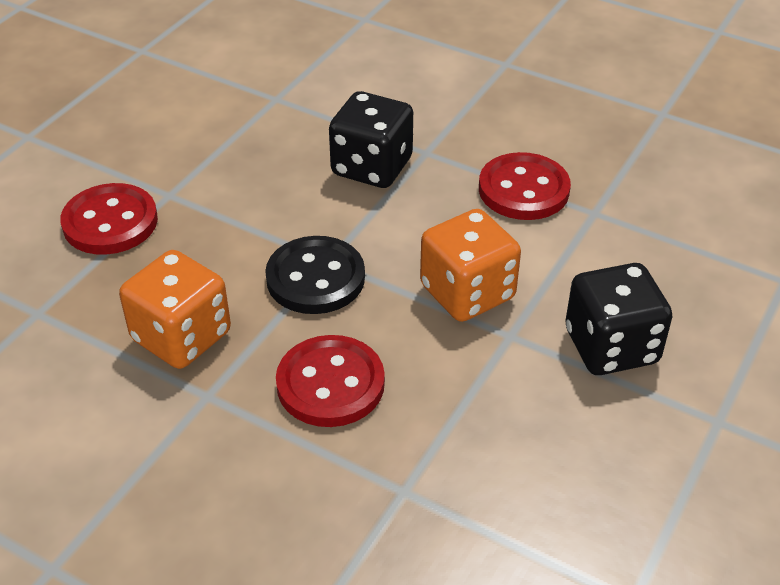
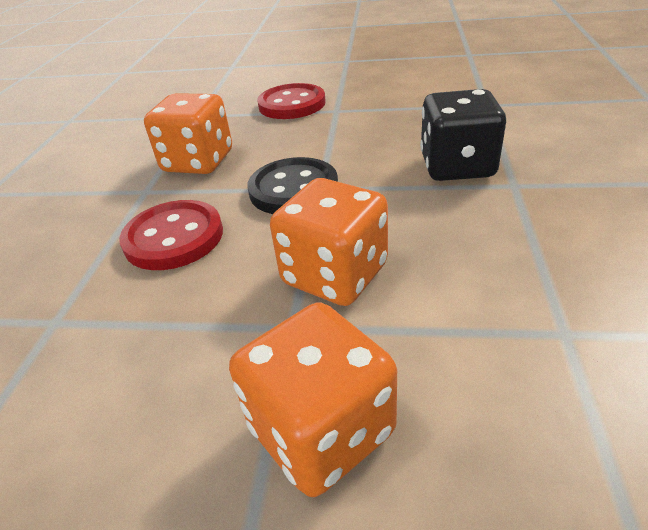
camera: 70 degrees right, 5 degrees down
(523, 189) = (535, 261): red button -> none
(611, 347) = (321, 430): black dice -> orange dice

